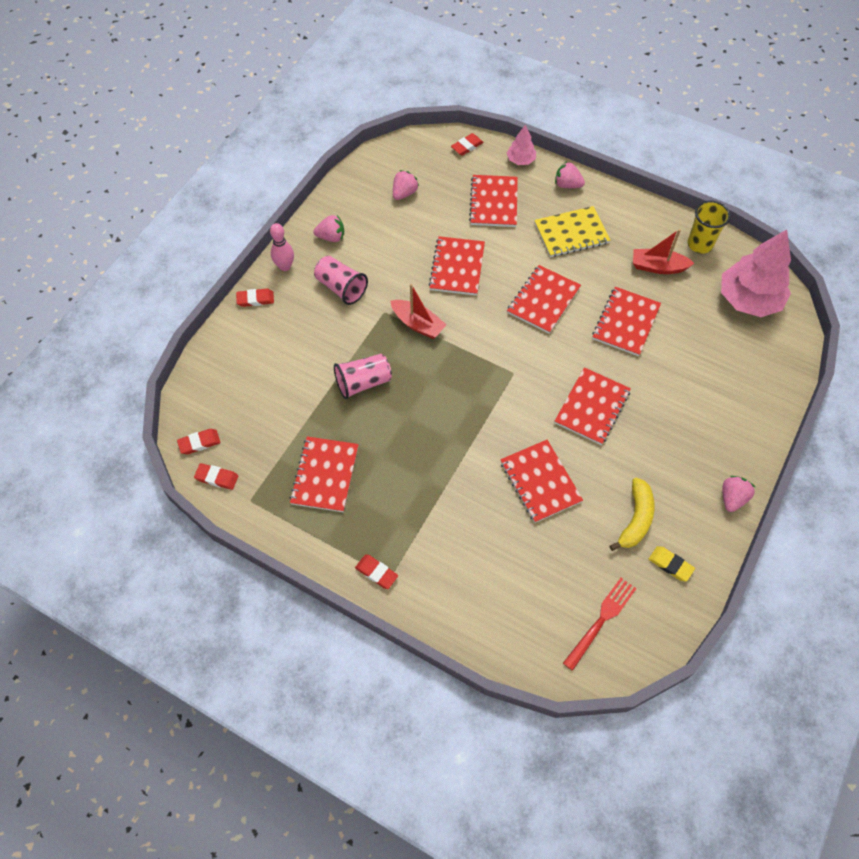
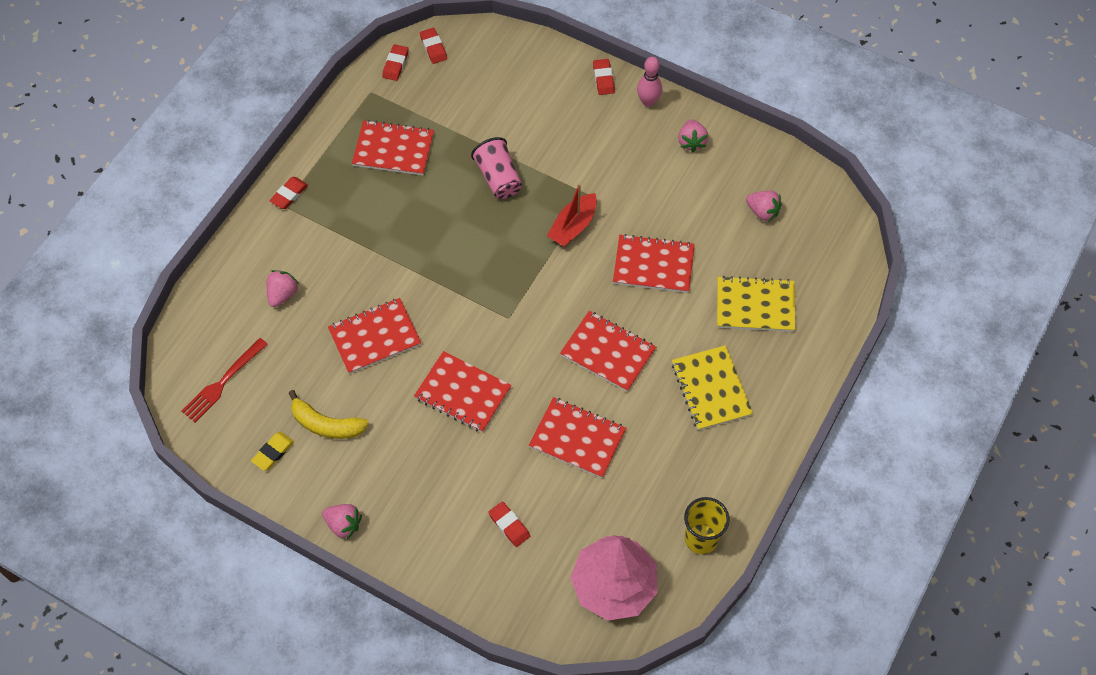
camera: 90 degrees right, 0 degrees up
(341, 288) = (620, 154): pink cup -> none
(467, 146) = (846, 278): red eraser -> red eraser (509, 525)
(493, 202) = (755, 305): red notebook -> yellow notebook
(520, 160) = (828, 338): pink tree -> none
(567, 185) = (790, 389): pink strawberry -> pink strawberry (282, 294)
(601, 620) = (222, 383): red fork -> red fork turned 90 degrees clockwise
(658, 267) = (662, 484): red boat -> none

